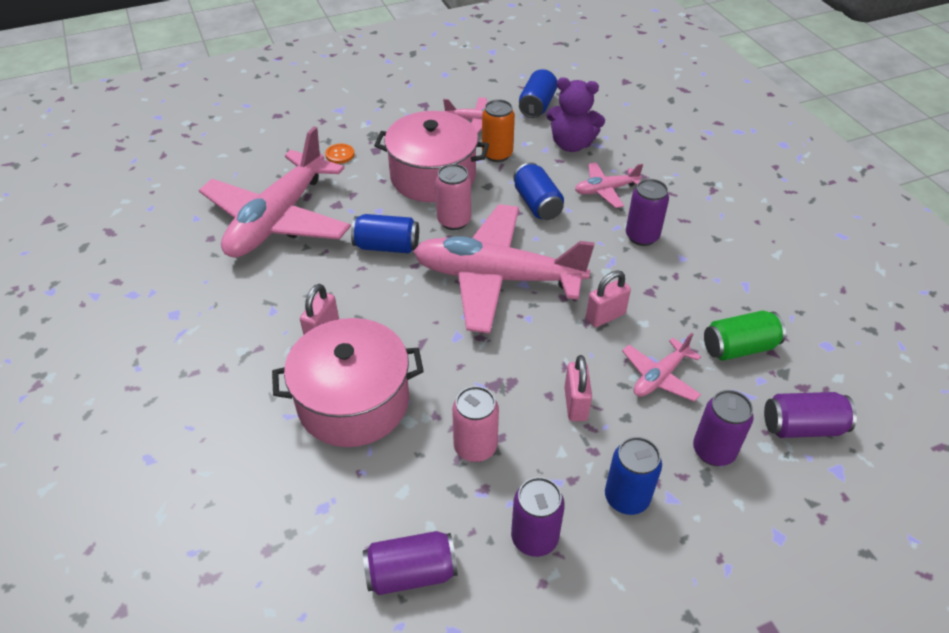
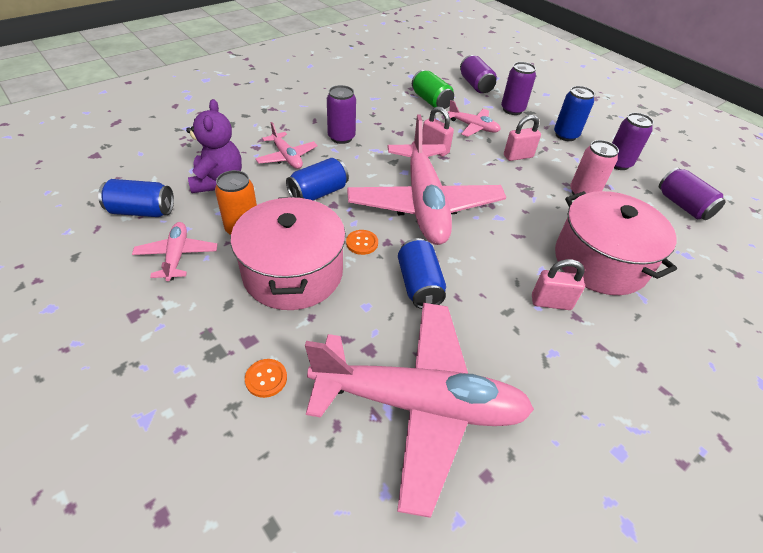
camera: 110 degrees left, 0 degrees up
(454, 221) = (362, 243): pink can -> orange button

